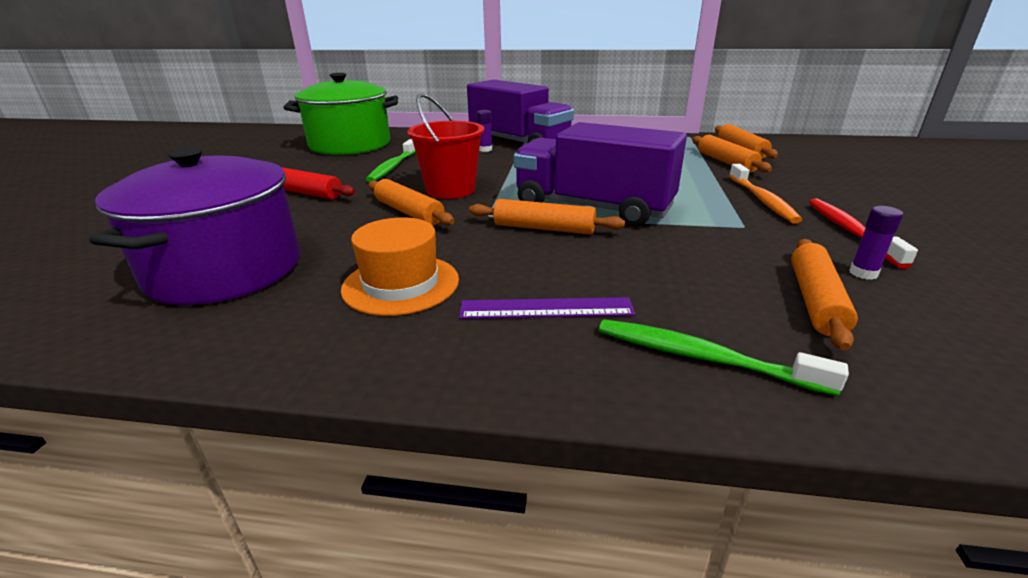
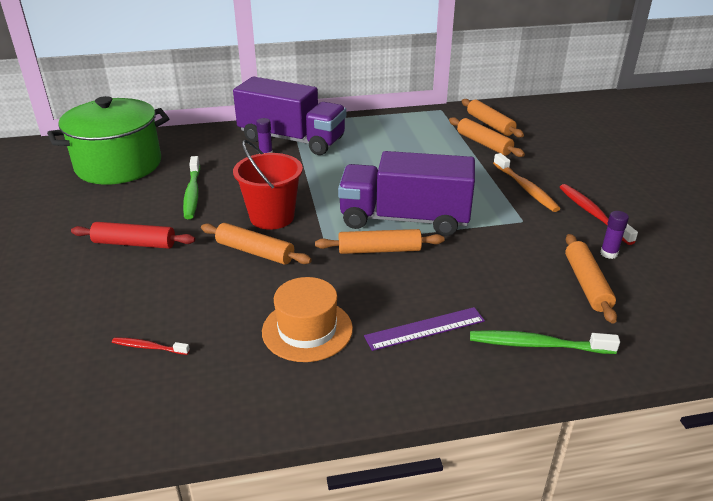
camera: 20 degrees left, 5 degrees up
(225, 270) = (149, 347): purple pot -> red toothbrush

